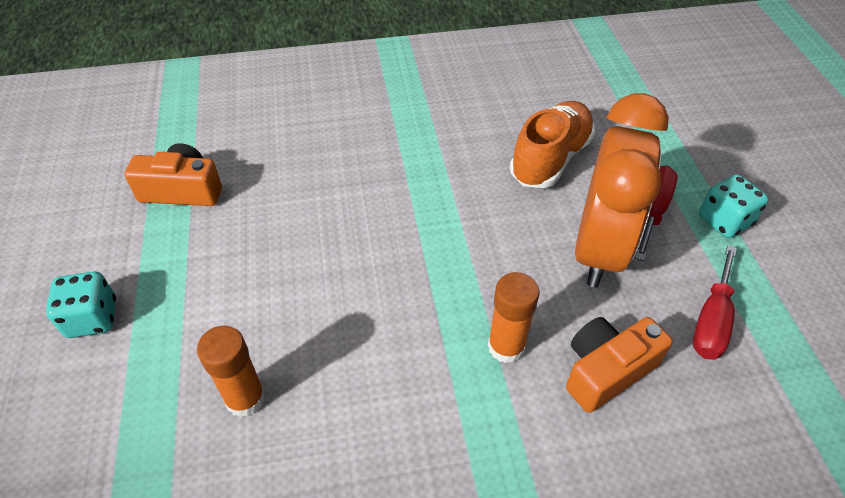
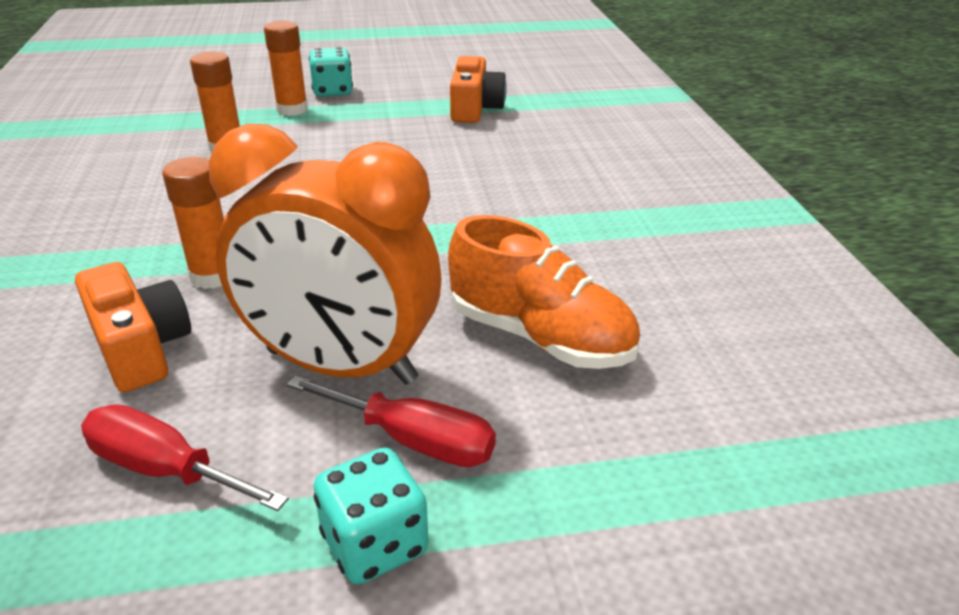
camera: 90 degrees right, 15 degrees down
(142, 352) = (292, 110): none -> orange glue stick

